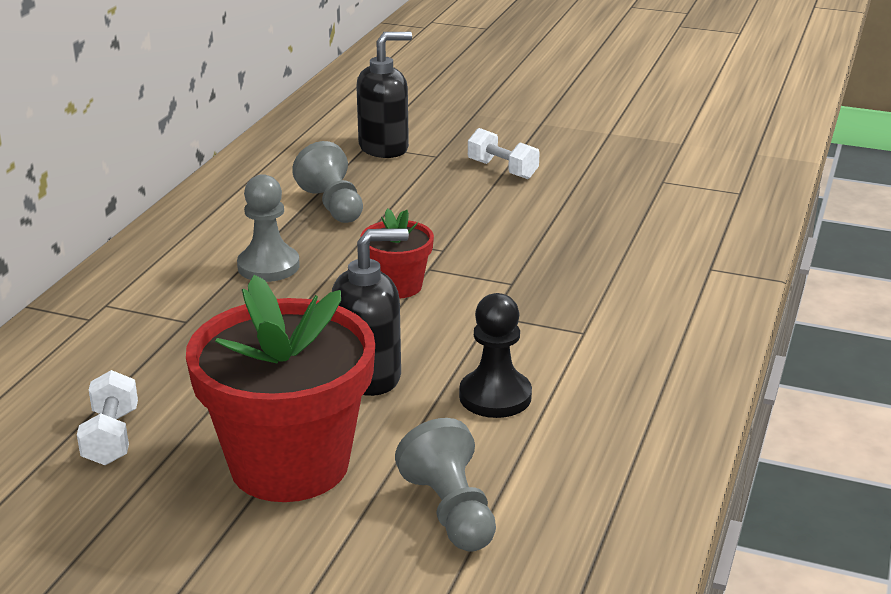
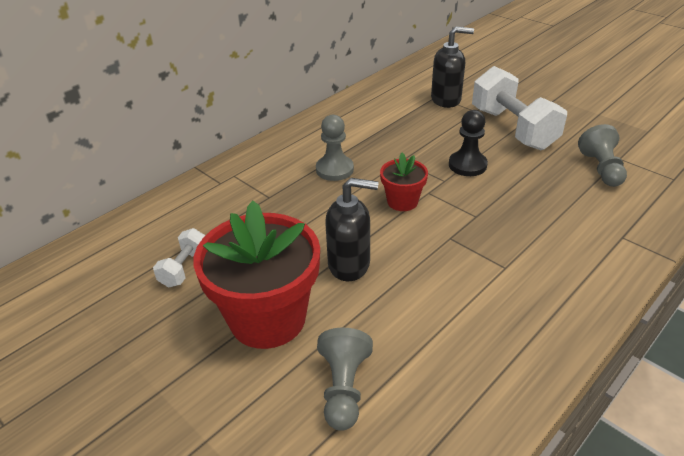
camera: 25 degrees right, 10 degrees up
(332, 205) = (394, 134): grey pawn -> grey pawn (601, 169)
(495, 396) = (420, 303): black pawn -> black pawn (467, 165)
(502, 169) = (512, 129): white dumbbell -> white dumbbell, size x2.09

